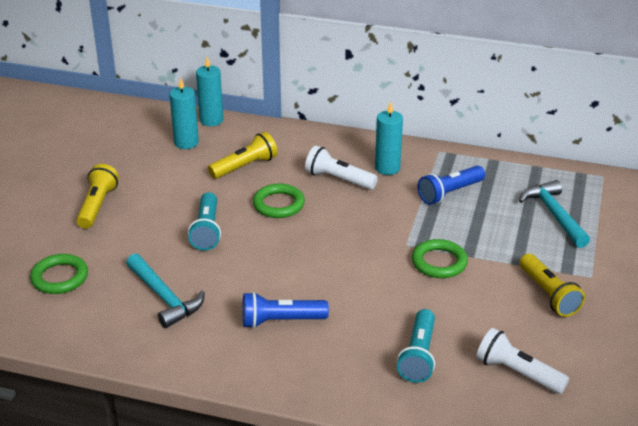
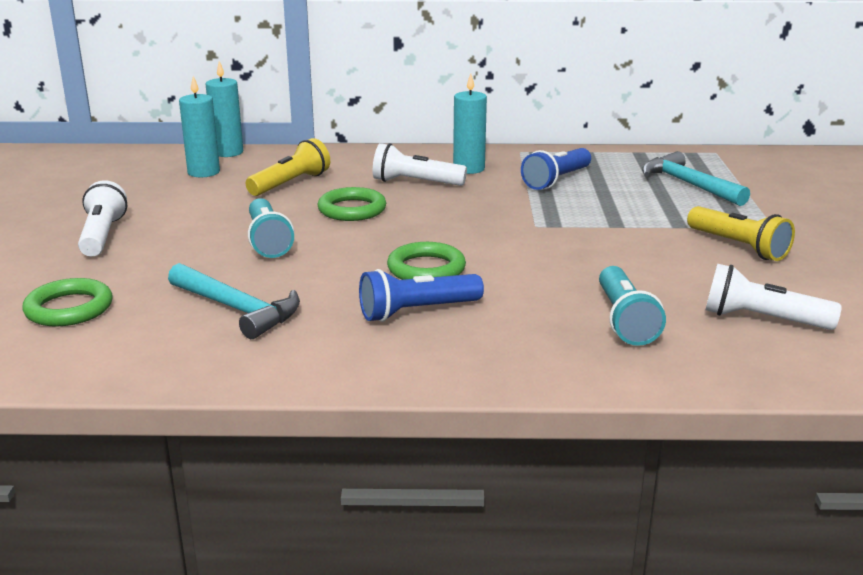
camera: 15 degrees left, 10 degrees down
(97, 206) = (102, 235): yellow flashlight -> white flashlight
(439, 262) = (587, 235): green ring -> green ring (426, 269)

